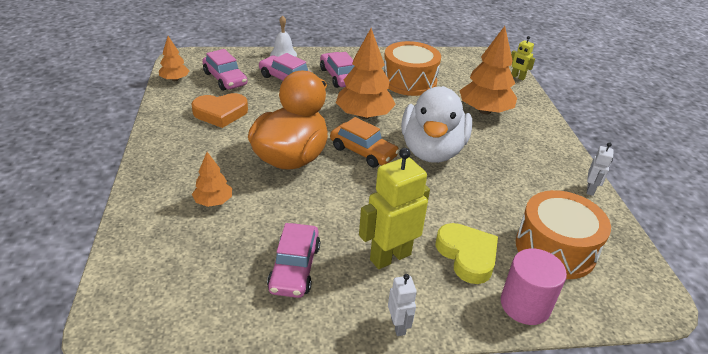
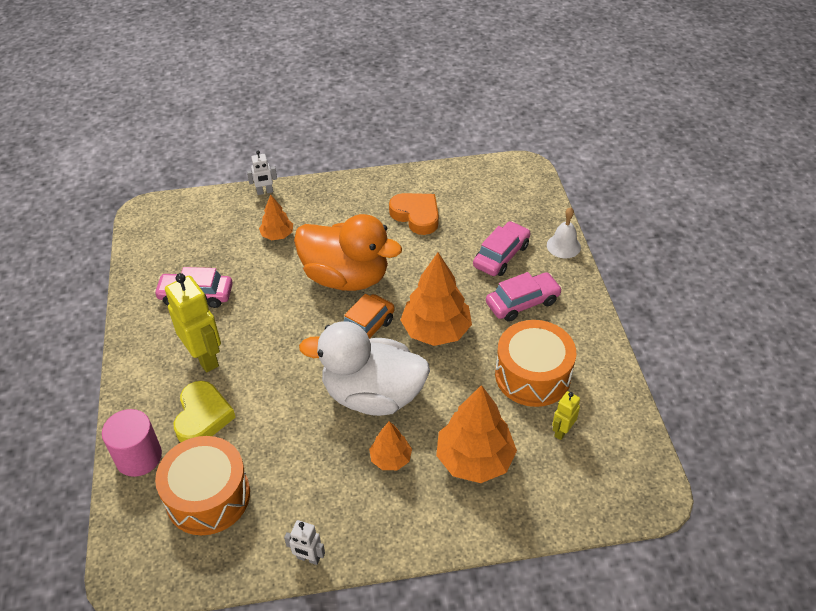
camera: 90 degrees right, 10 degrees up
(175, 79) = (474, 172): orange tree -> orange tree (390, 459)
(220, 113) = (416, 216): orange heart -> orange heart turned 150 degrees clockwise
(225, 79) = (486, 207): pink car -> none
(398, 326) = (129, 363): white robot -> white robot (265, 192)
(467, 256) = (202, 416): yellow heart -> yellow heart turned 60 degrees counterclockwise
(517, 77) = (589, 517): yellow robot -> yellow robot (562, 431)

